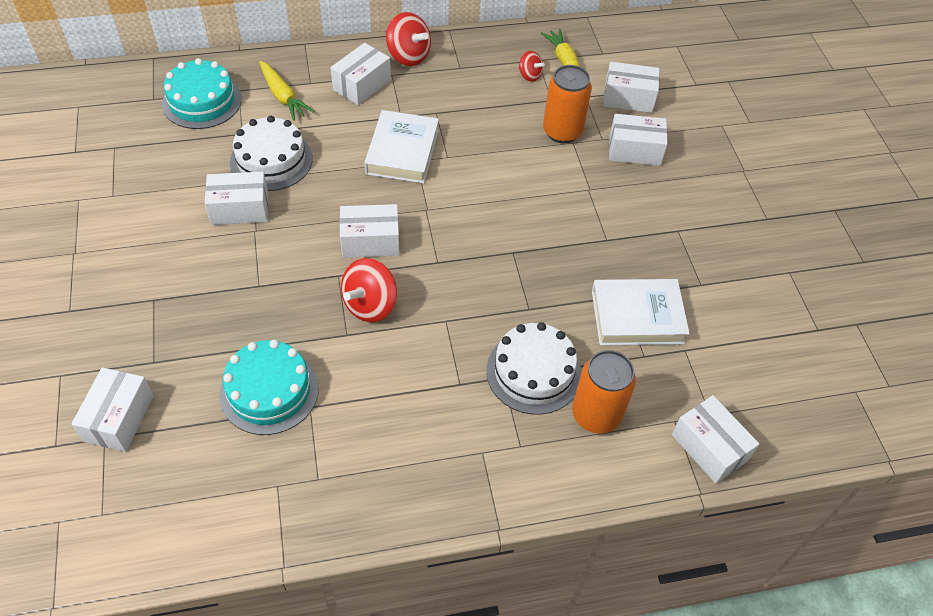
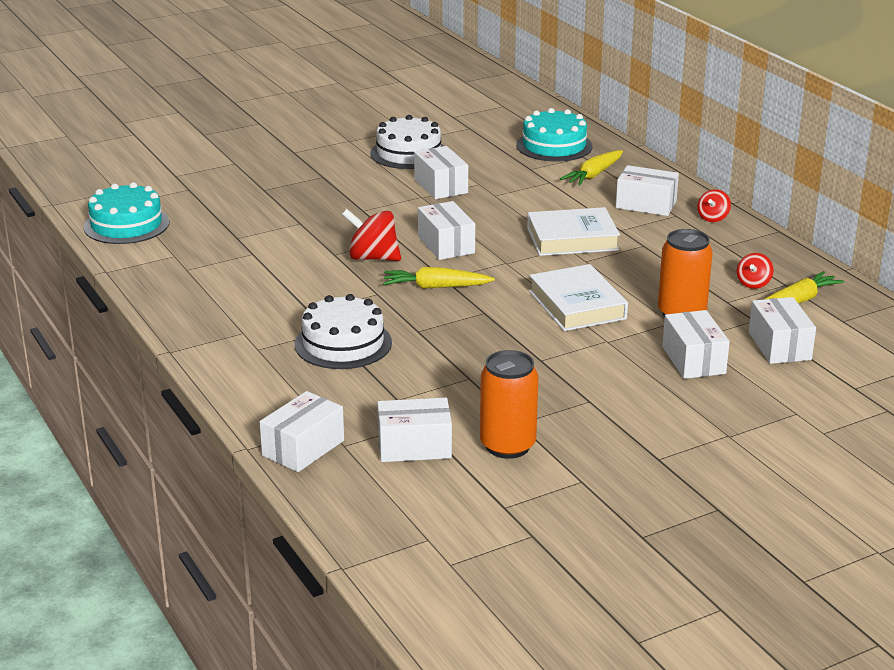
camera: 75 degrees right, 25 degrees down
(119, 418) = (207, 190): white box -> white box (414, 446)
(269, 391) = (260, 235): turquoise cake -> turquoise cake (126, 225)
(271, 160) = (508, 186): white cake -> white cake (408, 153)
(408, 56) = (713, 218): red spinning top -> red spinning top, size x0.58
(451, 273) = (436, 287): none -> yellow carrot
(596, 415) = (311, 381): orange can -> orange can (507, 446)
(637, 317) = (446, 389): white book -> white book (577, 305)

